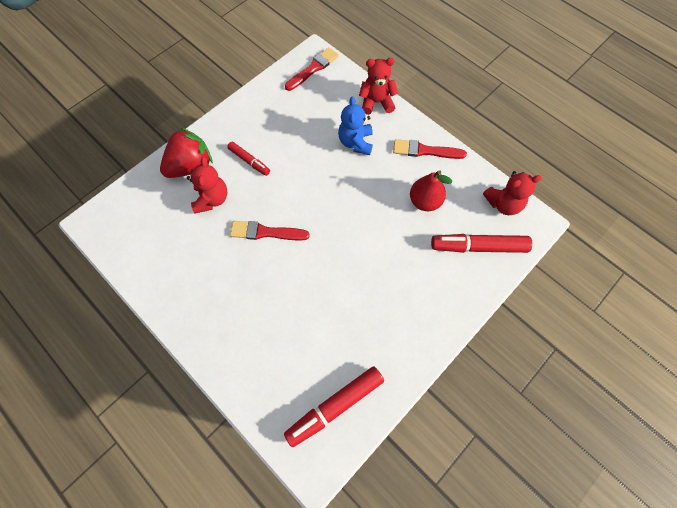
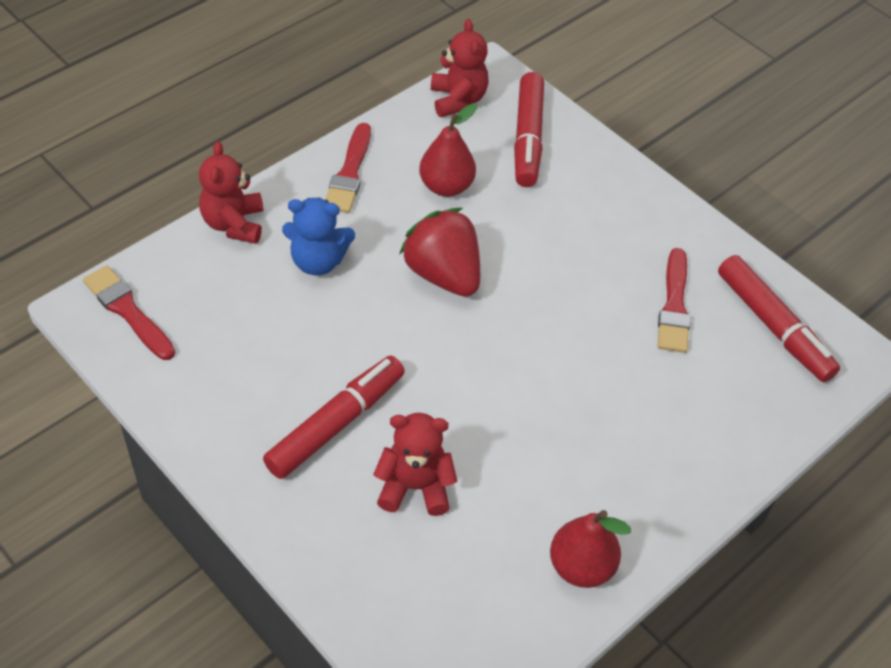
camera: 90 degrees left, 15 degrees down
(161, 280) = (581, 567): none -> red pear
(191, 166) = (335, 525): red strawberry -> red strawberry (443, 274)
(249, 161) = (335, 424): red marker -> red marker, size x1.71
(265, 232) = (490, 402): red brush -> red brush (674, 306)

